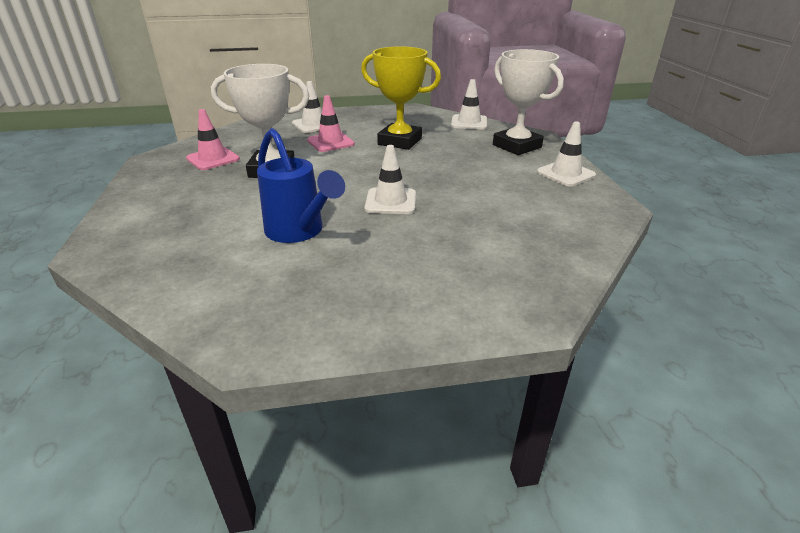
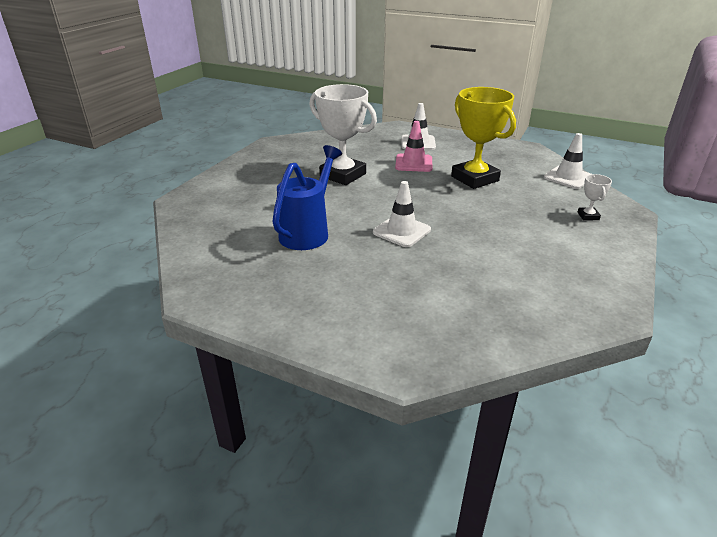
camera: 35 degrees right, 0 degrees up
(213, 159) = (312, 153): pink traffic cone -> none
(299, 232) = (308, 232): blue watering can -> blue watering can turned 150 degrees counterclockwise
(517, 146) = (588, 216): white trophy -> white trophy, size x0.43
(565, 174) = (603, 261): white traffic cone -> none

